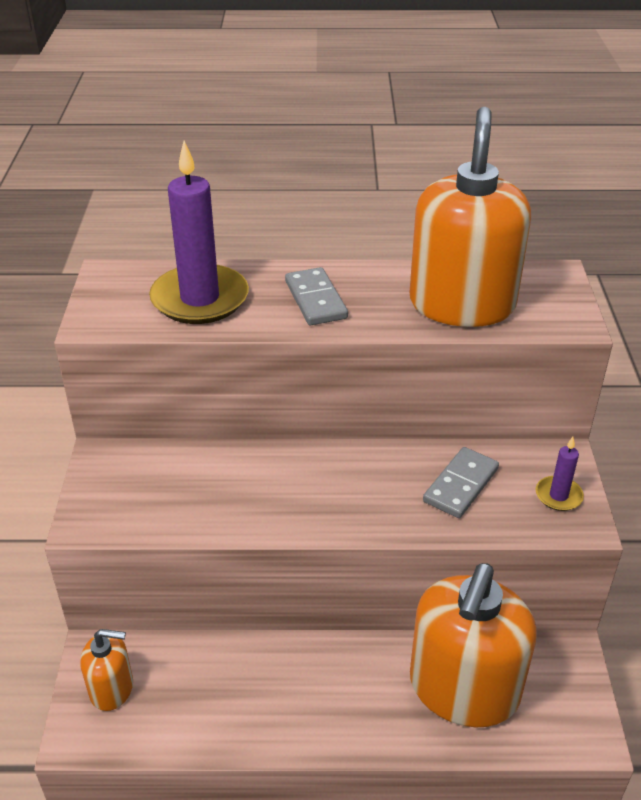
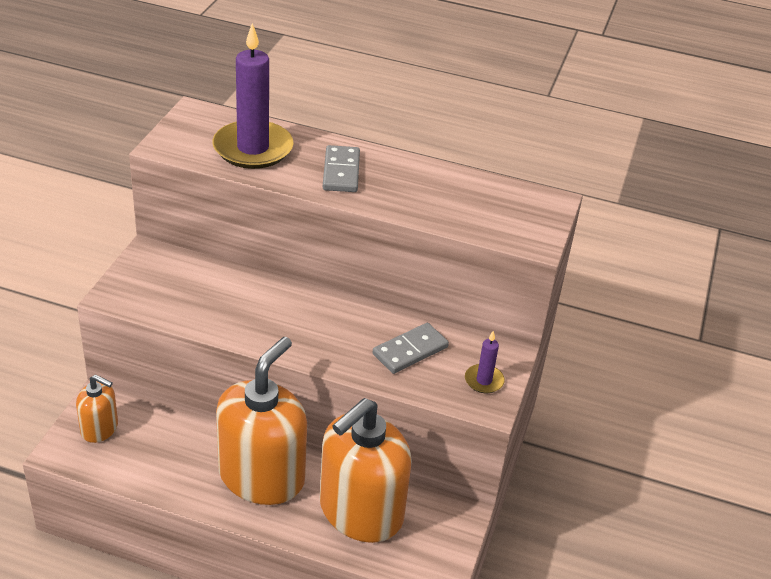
camera: 15 degrees right, 0 degrees up
(462, 304) = (455, 205): orange soap dispenser -> orange soap dispenser (262, 476)

